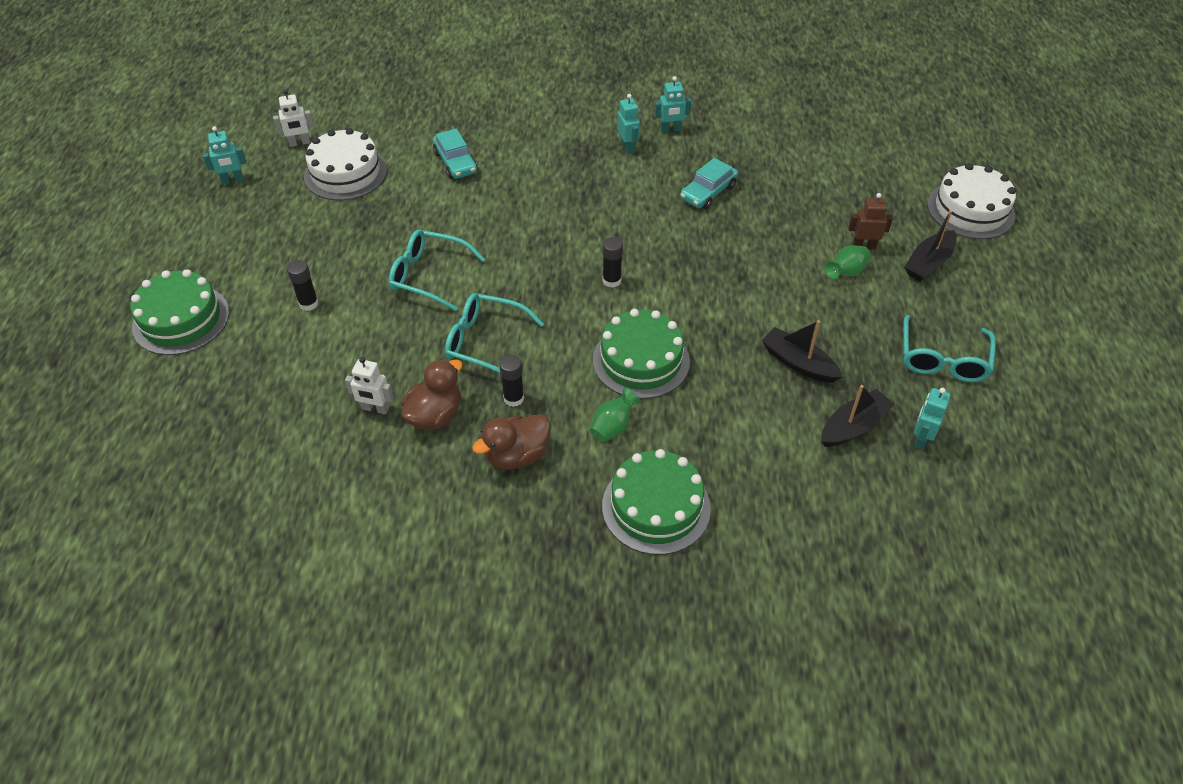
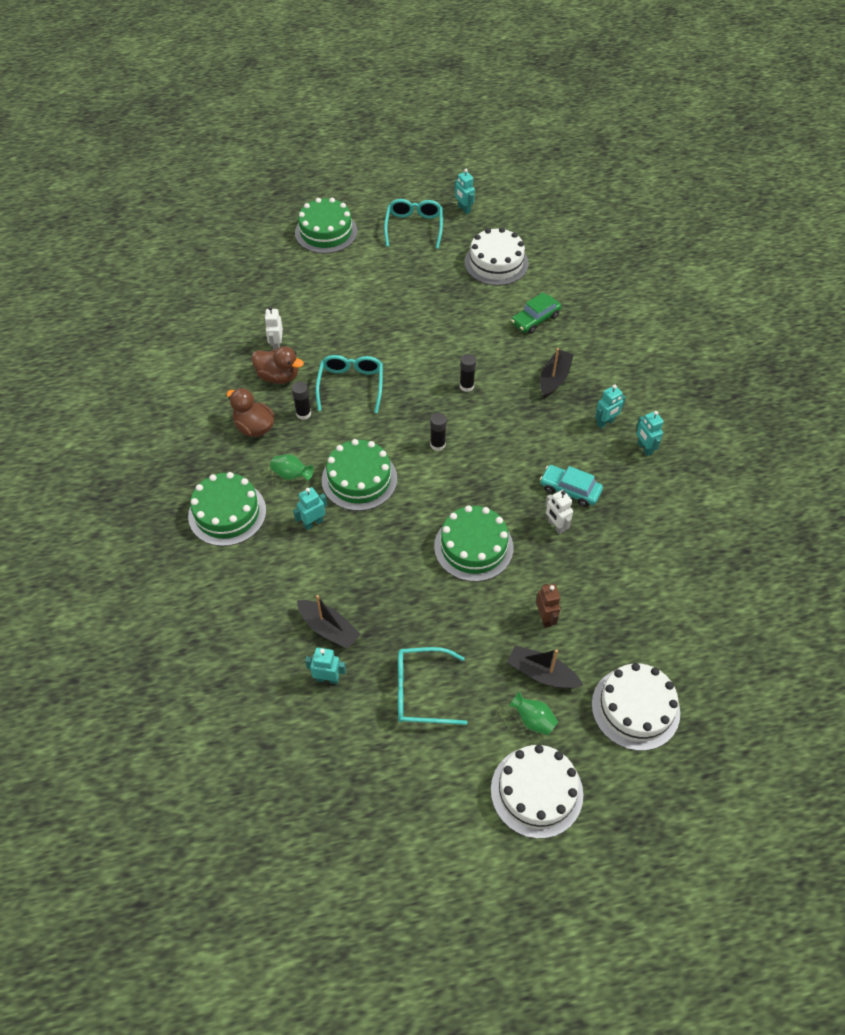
camera: 75 degrees right, 5 degrees up
(299, 143) = (518, 229): white robot -> white robot (556, 526)
(308, 303) = (358, 285): black glue stick -> black glue stick (466, 386)
(428, 275) = (406, 338): turquoise glasses -> turquoise glasses (414, 227)
(455, 162) = (535, 319): turquoise car -> green car
(696, 416) = (313, 523): none -> turquoise robot
(764, 280) = (473, 547): none -> green cake
(798, 363) = (386, 583): black boat -> black boat (554, 378)
(846, 272) = (505, 607): green vase -> green vase (533, 720)
(1057, 295) = (536, 791): none -> white cake

